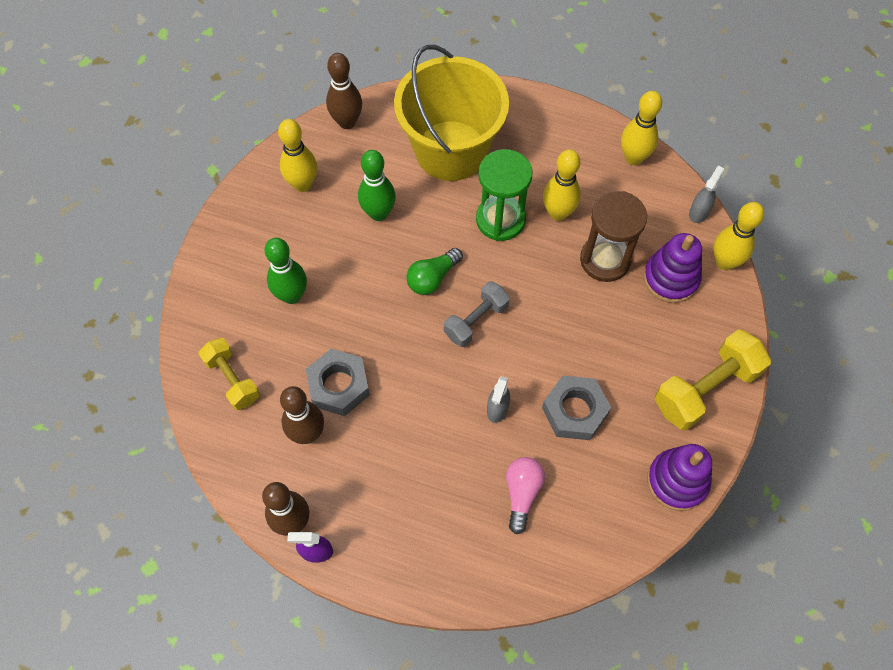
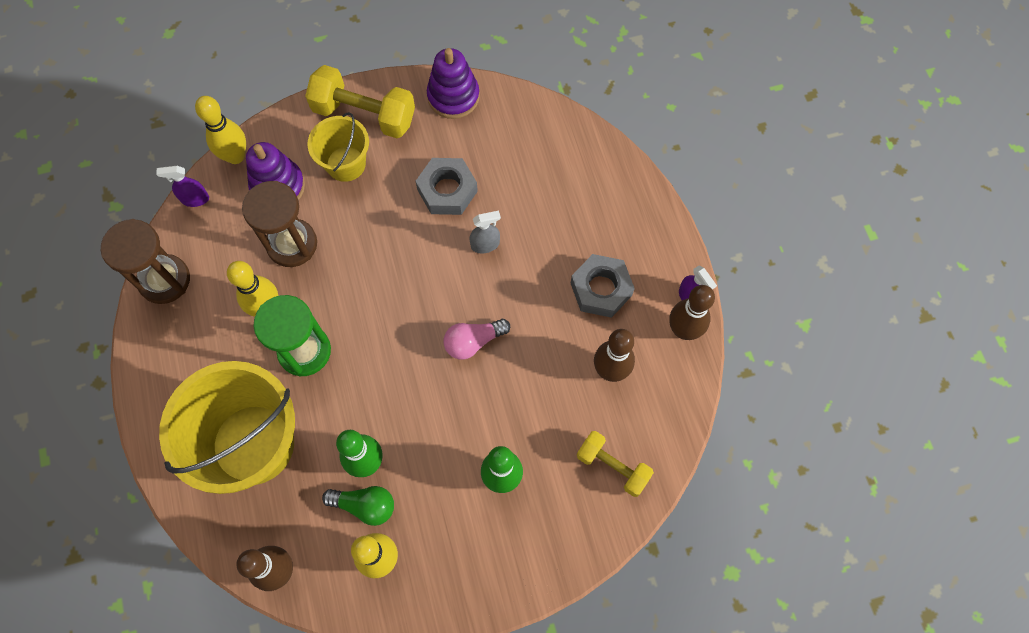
camera: 125 degrees left, 5 degrees up
(232, 379) = (613, 466): yellow dumbbell -> yellow dumbbell turned 75 degrees counterclockwise
(338, 386) = (554, 375): grey nut -> grey nut (601, 289)
(432, 278) = (402, 369): green light bulb -> green light bulb (365, 505)
(476, 321) = (419, 308): grey dumbbell -> none
(522, 493) = (539, 188): pink light bulb -> pink light bulb (473, 341)
(633, 158) = (164, 280): yellow bowling pin -> brown hourglass
(660, 343) = (346, 164): none -> yellow bucket
(699, 212) = (195, 199): grey spray bottle -> purple spray bottle

